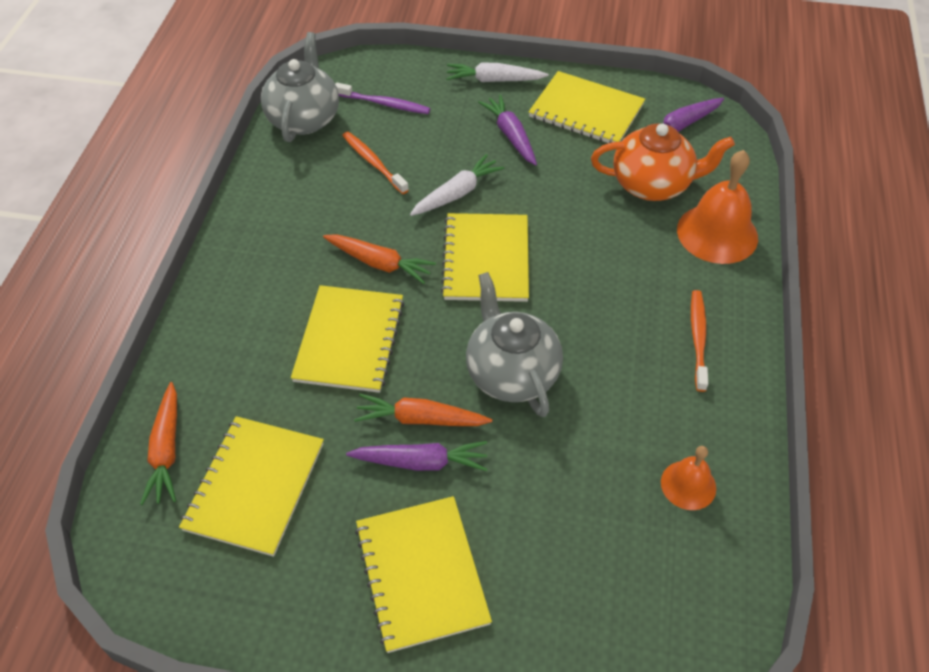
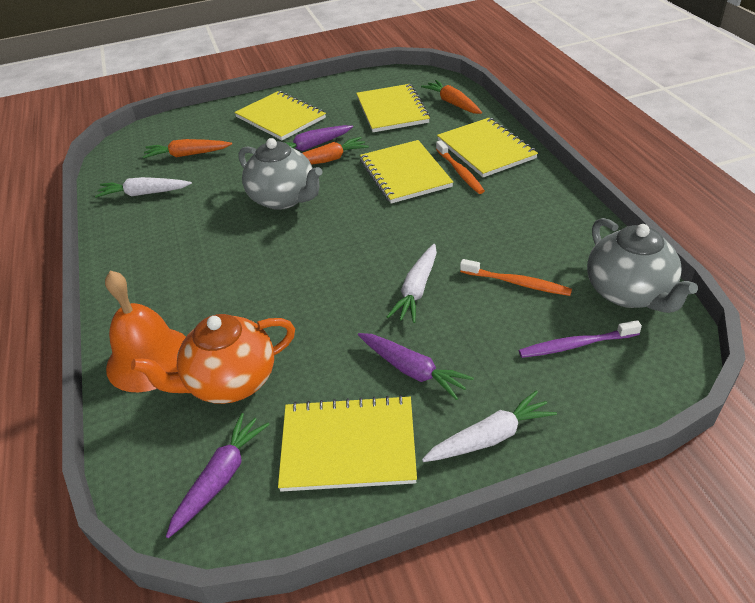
camera: 155 degrees right, 10 degrees down
(379, 263) = (430, 217): orange carrot -> orange carrot (187, 155)
(486, 259) = (350, 252): yellow notebook -> yellow notebook (485, 149)
(688, 485) = (144, 193): orange bell -> white carrot
(698, 339) = (152, 268): orange toothbrush -> orange toothbrush (460, 172)

